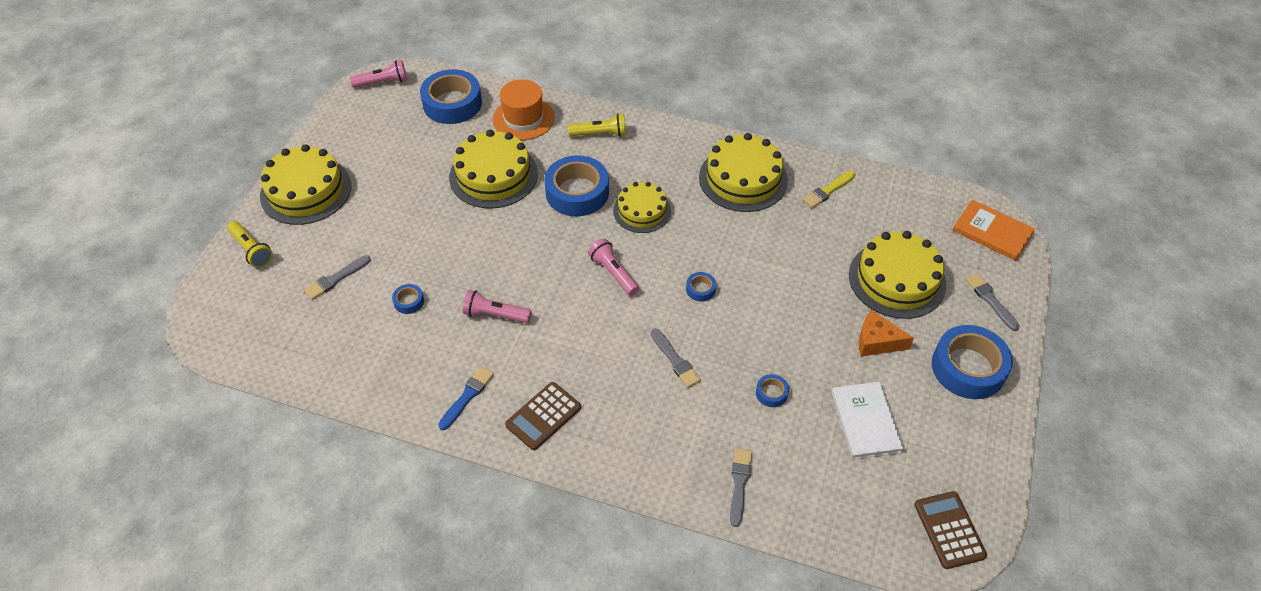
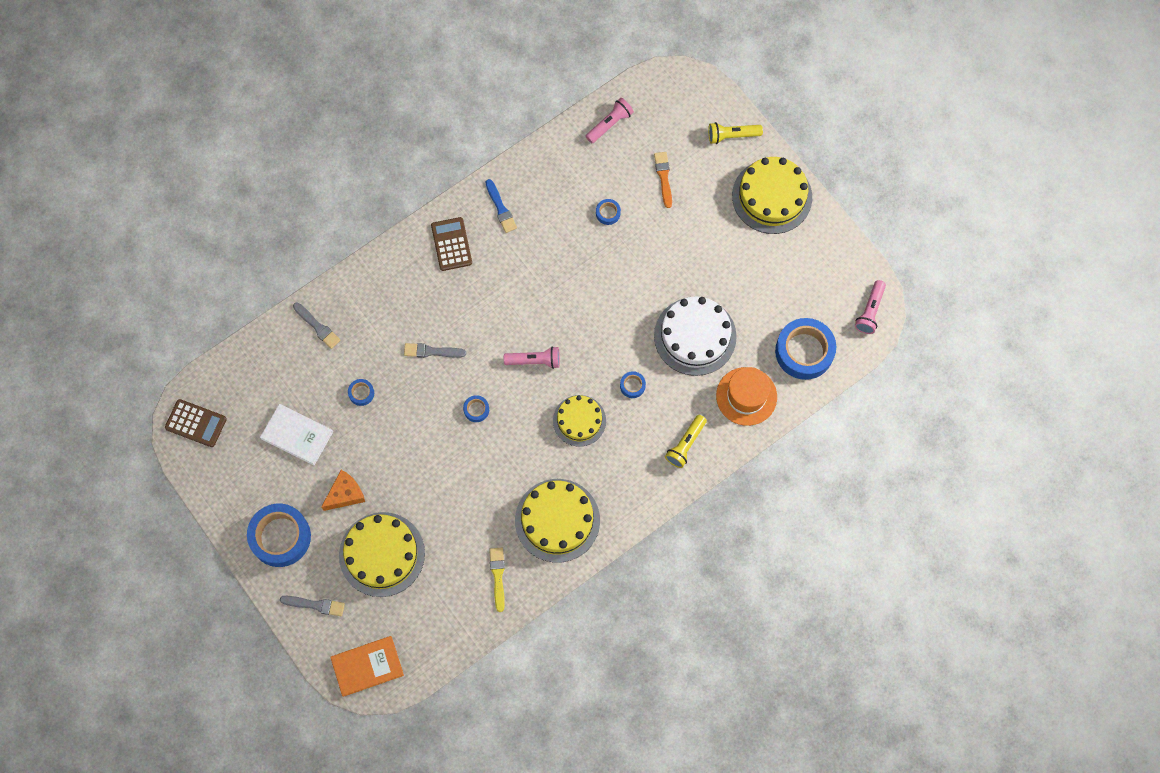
camera: 125 degrees right, 20 degrees up
(336, 279) = (663, 177): grey brush -> orange brush
(493, 175) = (695, 336): yellow cake -> white cake
(495, 314) = (555, 261): pink flashlight -> pink flashlight (610, 124)
(577, 192) = (632, 386): blue tape -> blue tape, size x0.43

